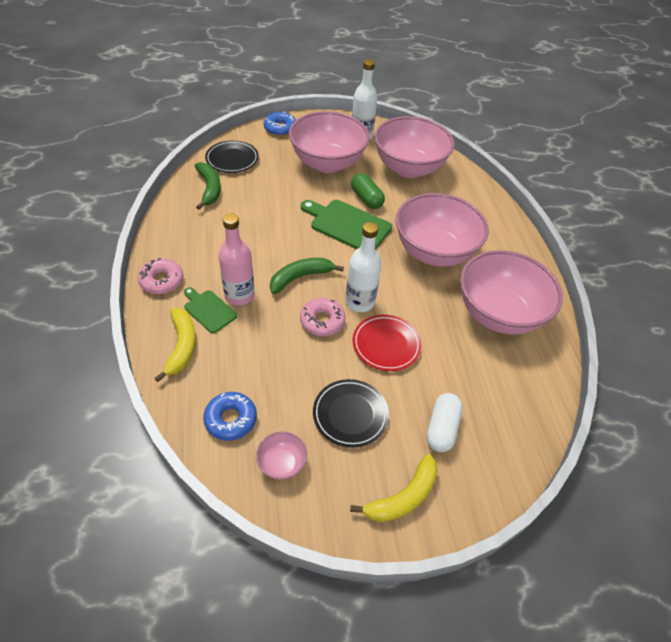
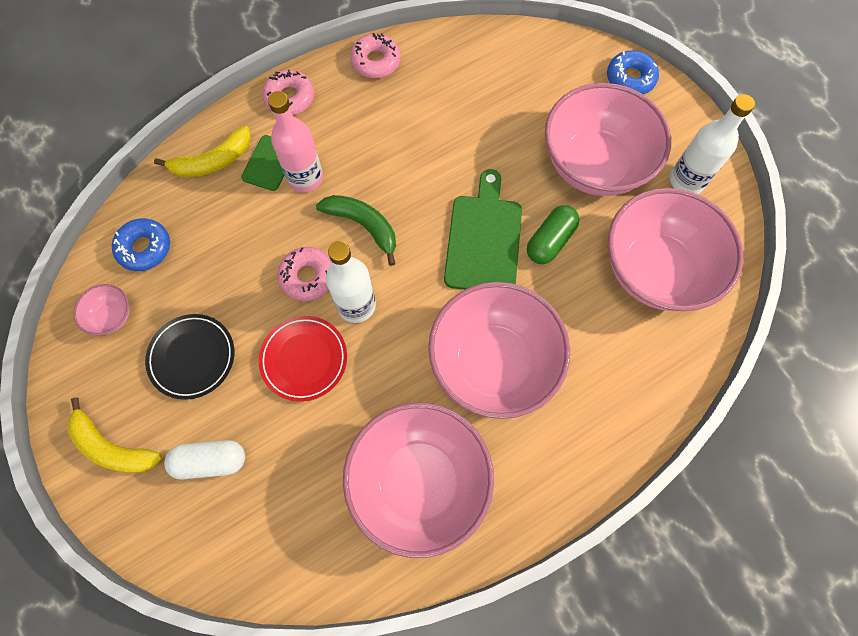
camera: 70 degrees right, 20 degrees up
(171, 225) = (376, 61): none -> pink donut
(209, 189) = (458, 64): green banana -> none
(232, 159) = (528, 59): black plate -> none

